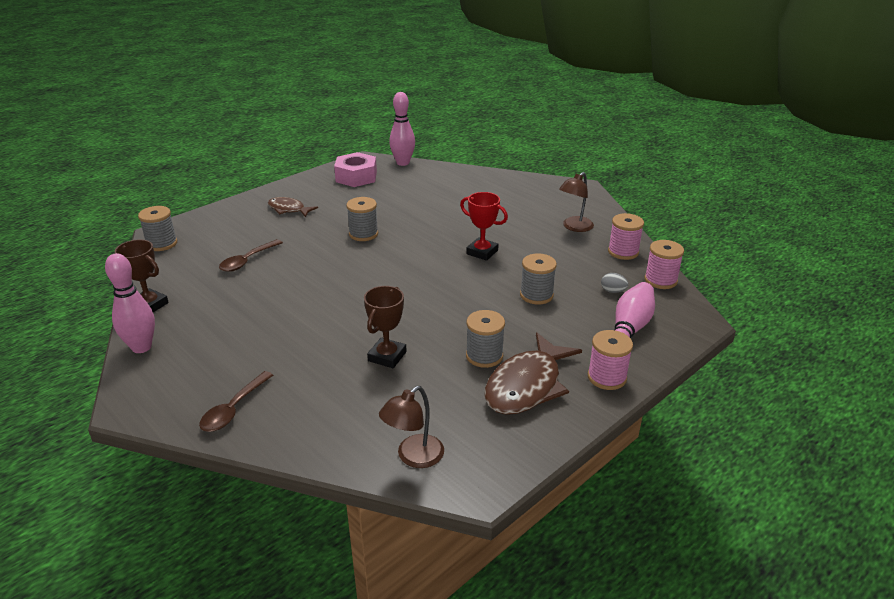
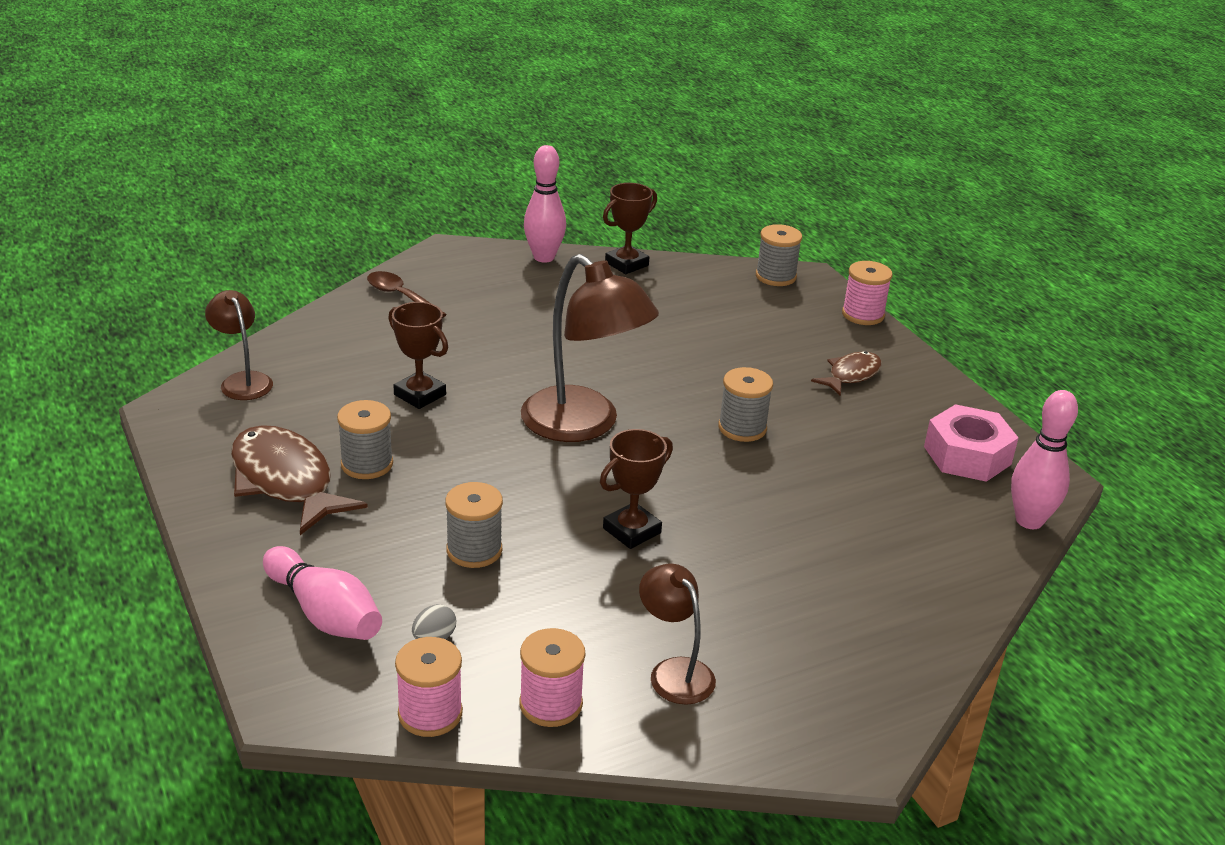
camera: 105 degrees right, 0 degrees up
(247, 261) = (702, 329): brown spoon -> none
(389, 284) = (583, 425): none -> brown lamp
(482, 252) = (632, 530): red trophy -> brown trophy
(607, 377) = (245, 552): pink spool -> pink spool (863, 315)

